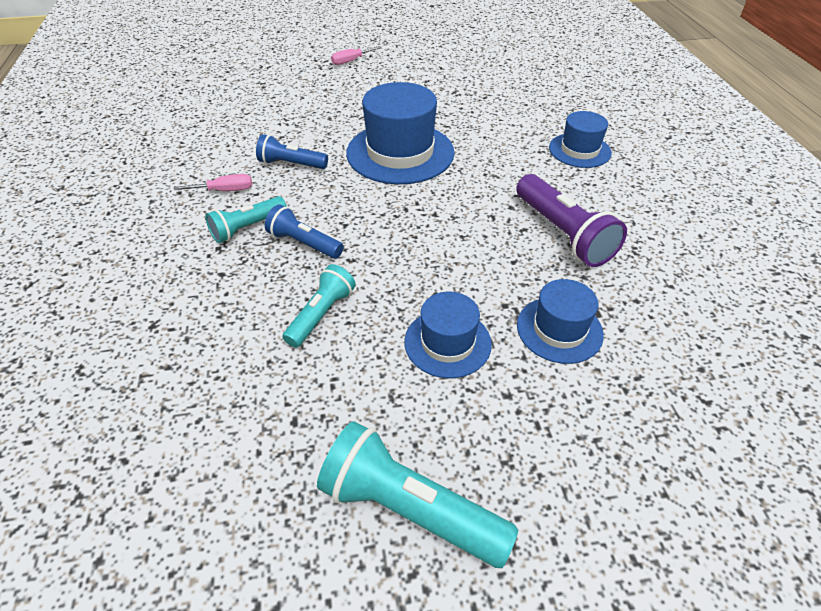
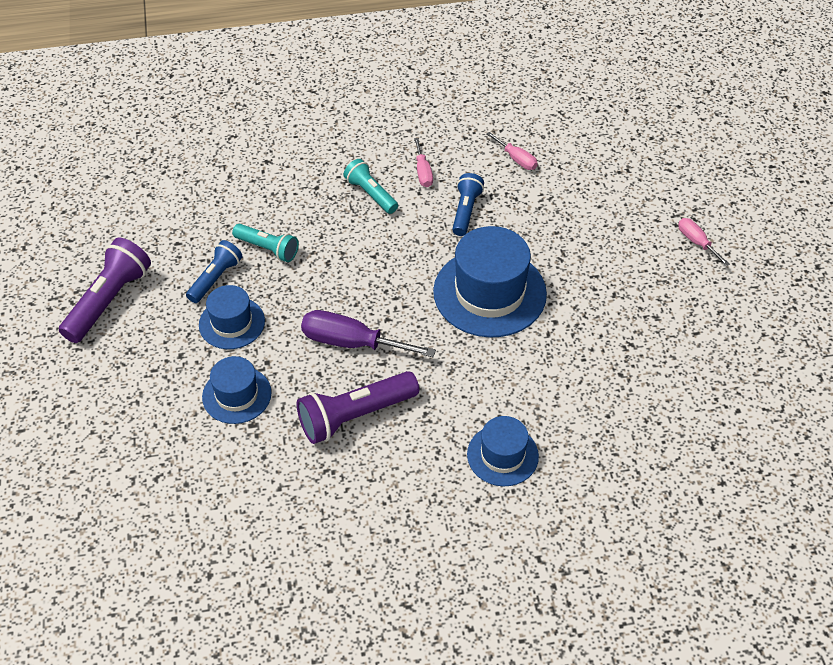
camera: 90 degrees right, 5 degrees up
(228, 134) = (516, 159): none -> pink screwdriver
(304, 243) = (349, 231): blue flashlight -> blue flashlight (216, 278)
(408, 508) = (109, 300): turquoise flashlight -> purple flashlight
(469, 238) = (352, 343): none -> purple screwdriver

